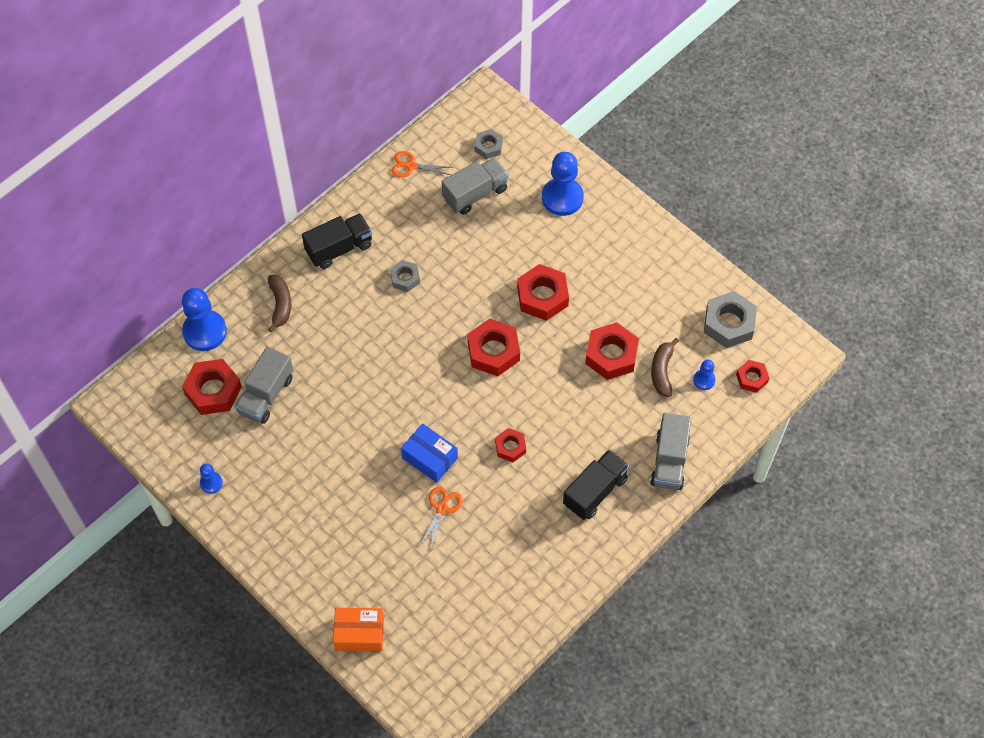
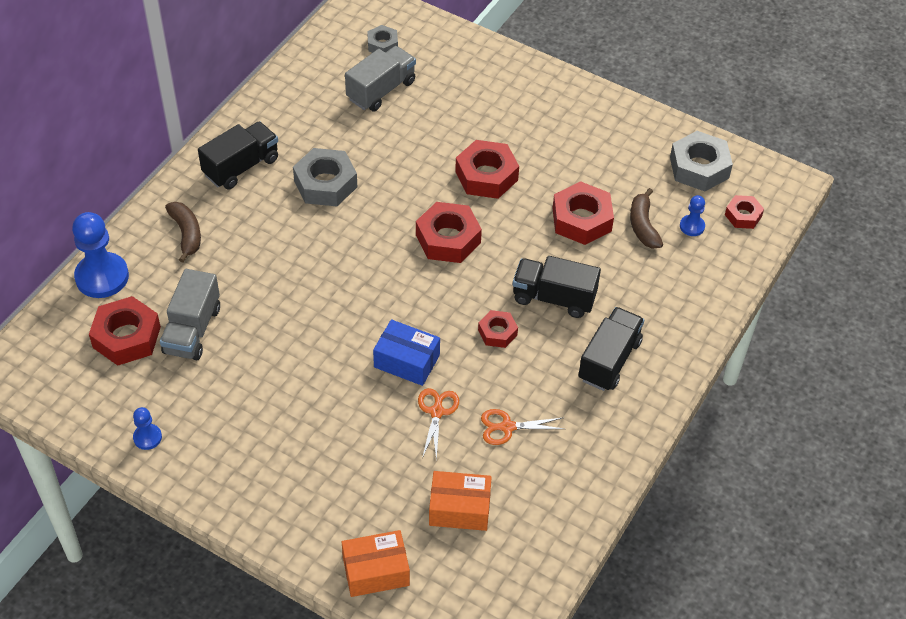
camera: 15 degrees left, 10 degrees down
(405, 278) = (325, 184): grey nut -> grey nut, size x1.74
(411, 166) = (301, 75): orange scissors -> orange scissors (506, 427)
(437, 596) = (459, 509): none -> orange box
(562, 198) = (478, 79): blue pawn -> none
(566, 425) = (554, 298): none -> black truck
(669, 461) = (682, 313): grey truck -> none

